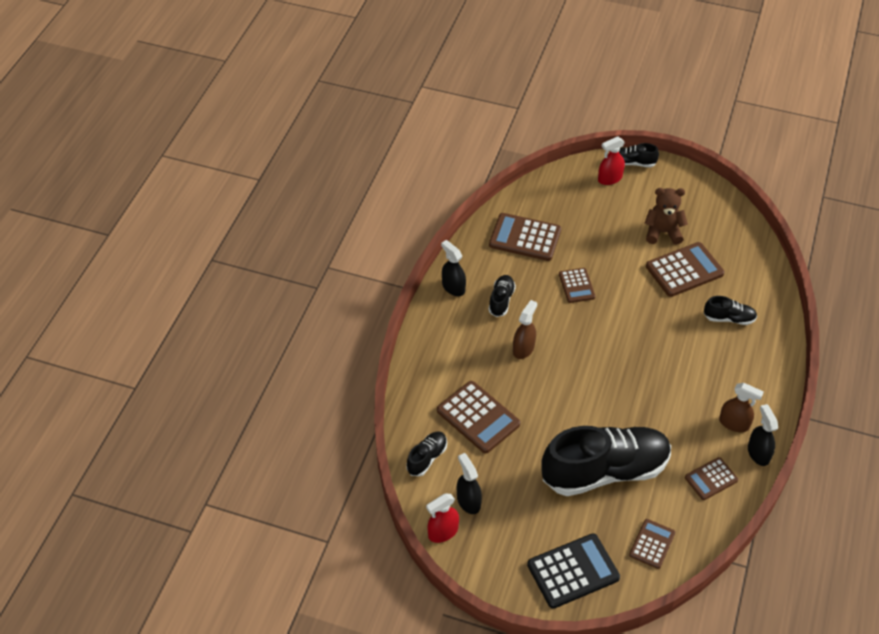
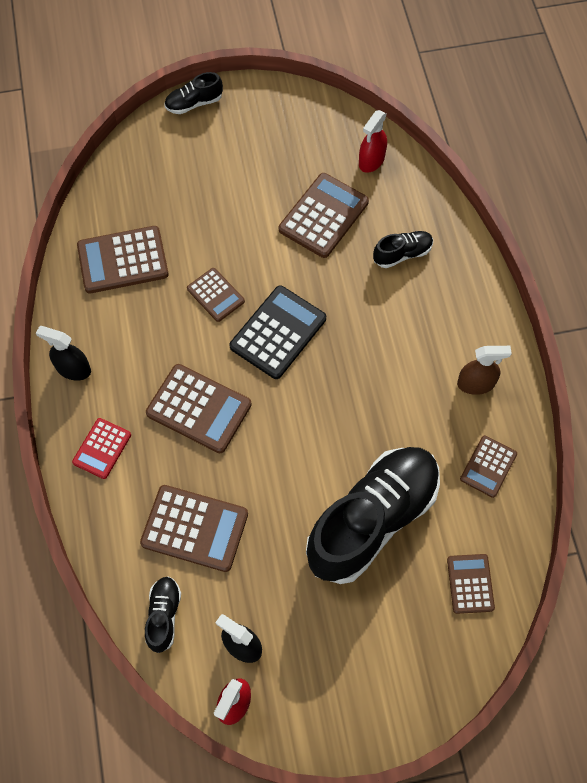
camera: 30 degrees left, 15 degrees up
(444, 342) = (102, 448): none -> red calculator
(501, 300) = (139, 358): black shoe -> none
(523, 348) = (199, 409): brown spray bottle -> brown calculator
(573, 571) = (405, 668): black calculator -> black calculator (278, 332)
(609, 179) = (179, 136): red spray bottle -> red spray bottle (371, 161)
(662, 232) = (275, 178): brown teddy bear -> none
(758, 453) = (519, 407): black spray bottle -> none

